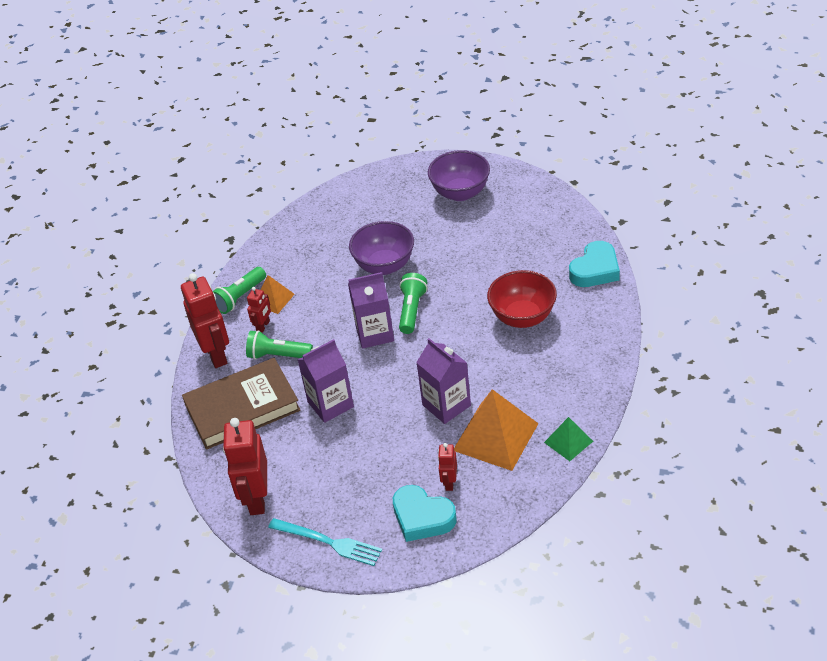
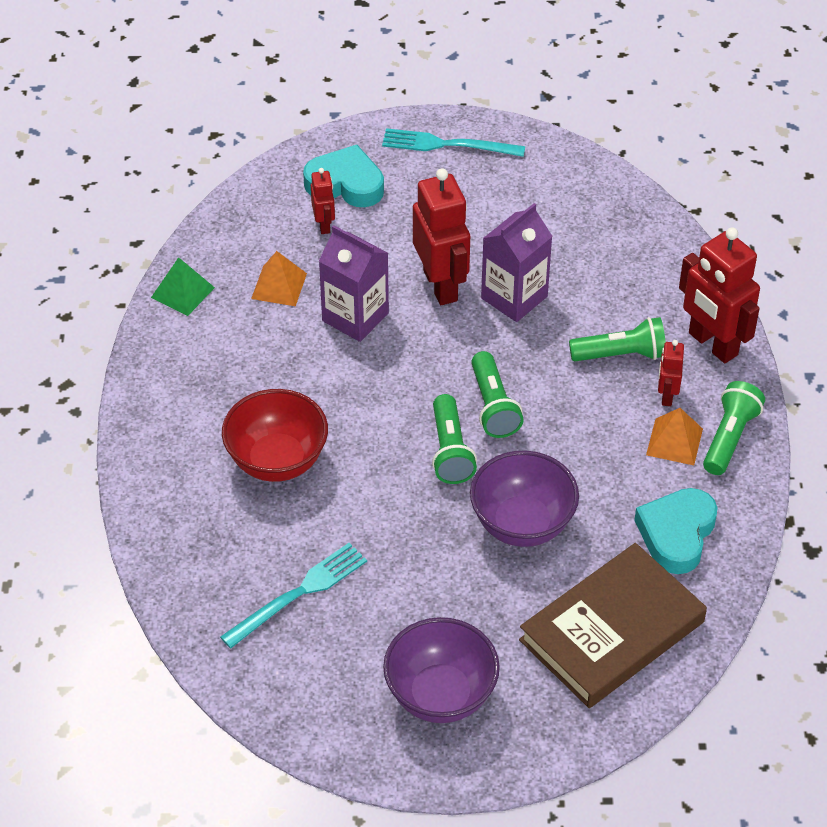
camera: 160 degrees right, 5 degrees up
(242, 408) = (632, 277): brown book -> brown book (611, 631)
(256, 499) = (555, 176): red robot -> red robot (441, 285)
(374, 333) = (493, 406): purple carton -> green flashlight
(495, 437) = (279, 286): orange pyramid -> orange pyramid, size x0.53
(525, 245) = (298, 594): none -> turquoise fork
(595, 270) = (176, 560): turquoise heart -> turquoise heart (676, 534)

